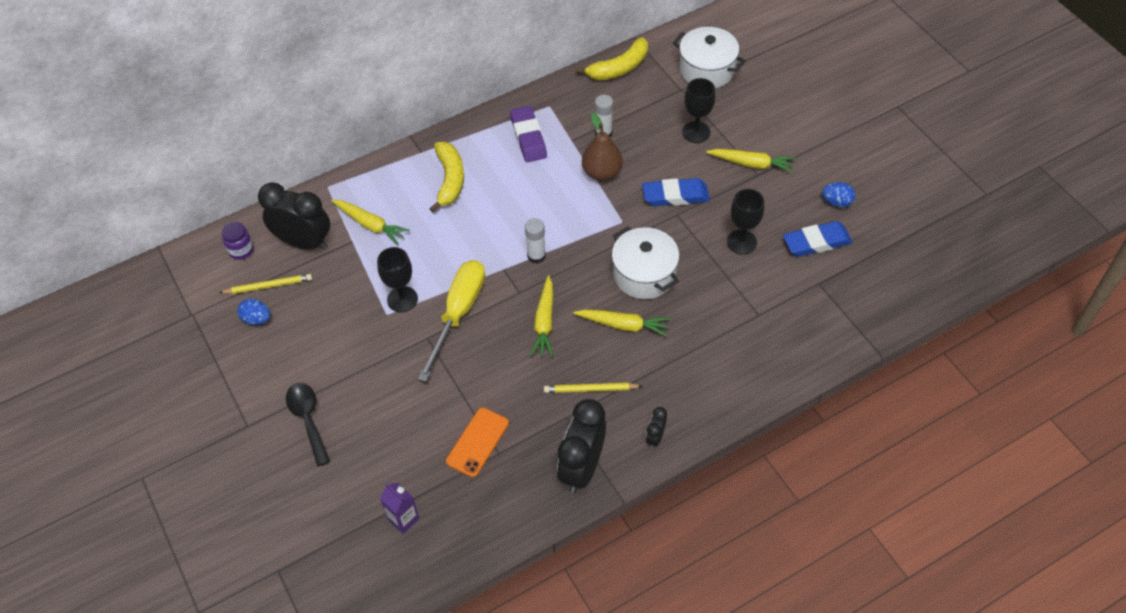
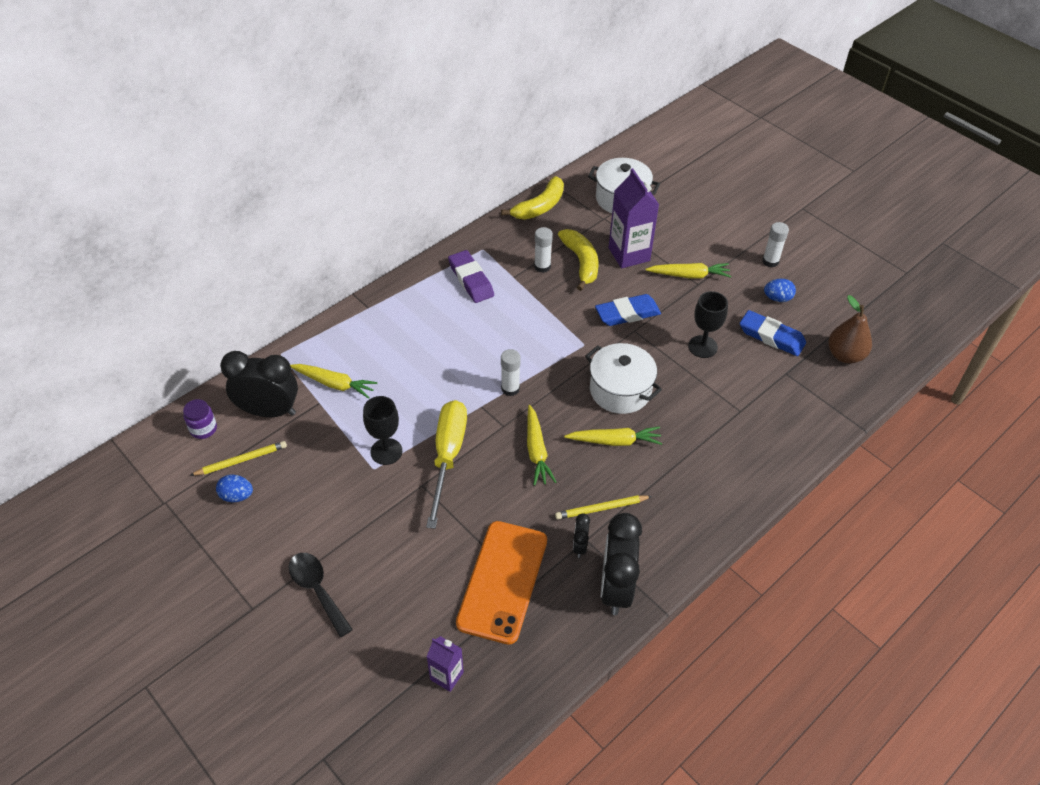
camera: 15 degrees left, 5 degrees down
(450, 180) = (404, 330): yellow banana -> yellow banana (581, 262)
(477, 442) = (502, 581): orange phone -> orange phone, size x1.69
(602, 172) = (551, 302): brown pear -> brown pear (845, 355)
(655, 437) = (679, 544): black clock -> black clock (580, 546)
(696, 132) = (629, 254): black goblet -> purple carton
(816, 242) = (771, 336): blue eraser -> blue eraser turned 60 degrees clockwise
(842, 160) = (770, 261): none -> white glue stick

